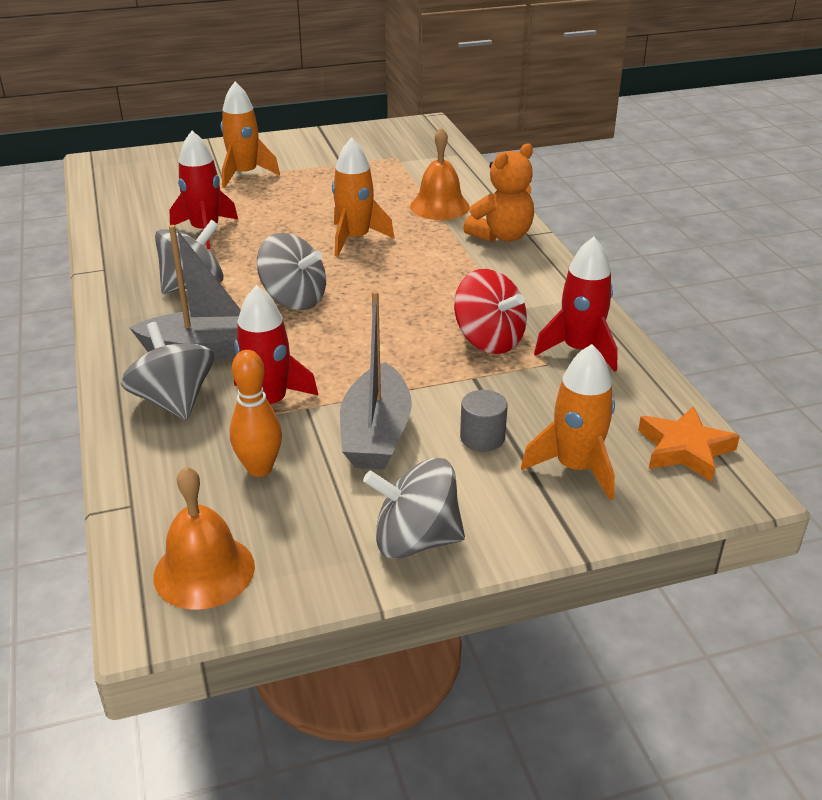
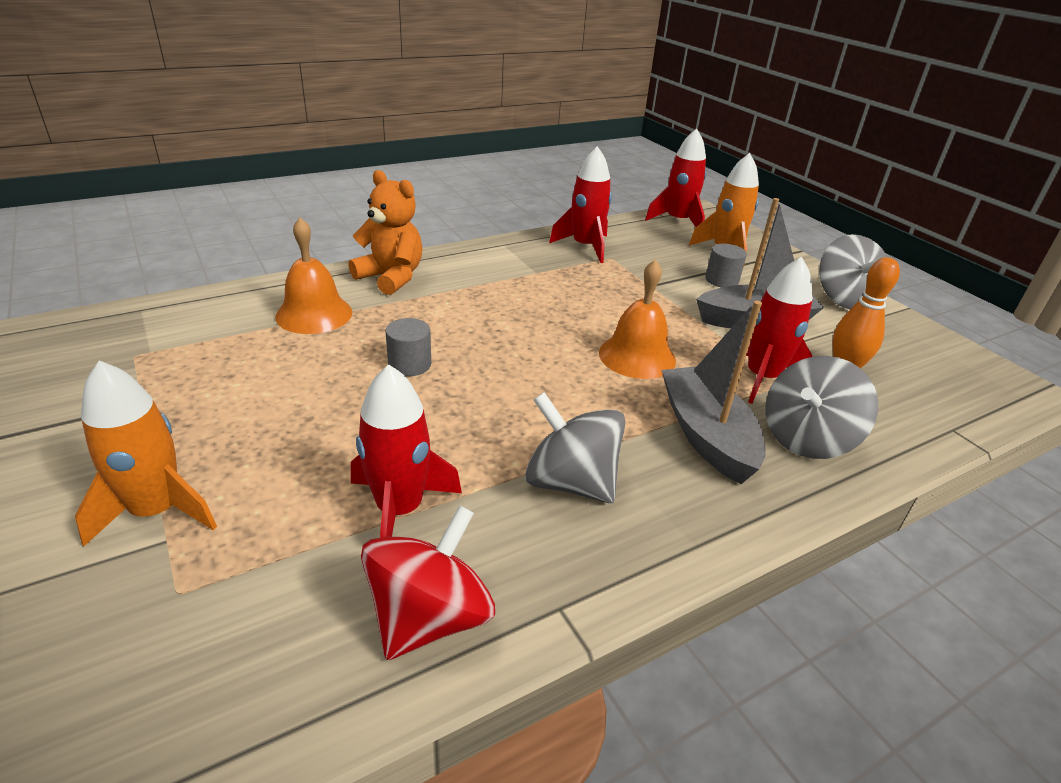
camera: 105 degrees left, 0 degrees up
(204, 571) = (965, 376): orange bell -> orange bell (637, 356)
(294, 299) = (572, 390): grey spinning top -> none
(355, 239) = (409, 364): orange rocket -> grey cylinder
(489, 340) = (592, 280): red spinning top -> red spinning top (429, 617)
(684, 449) = (678, 221): orange star -> red rocket

